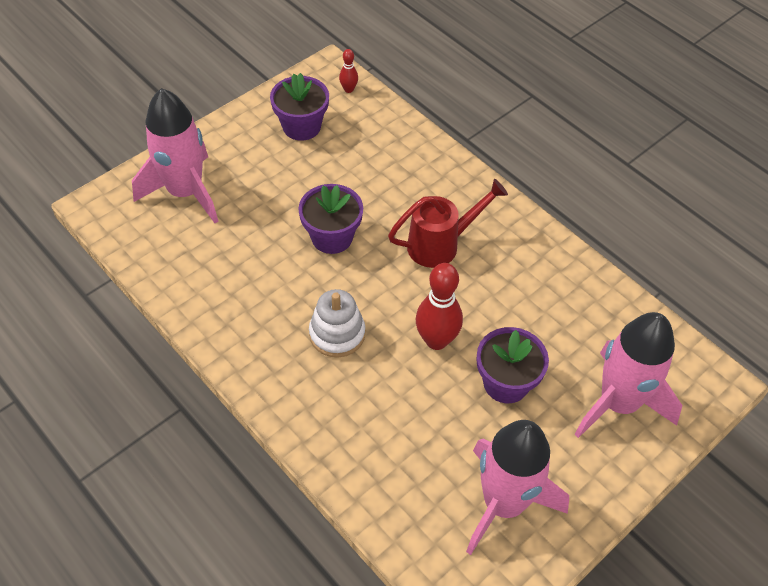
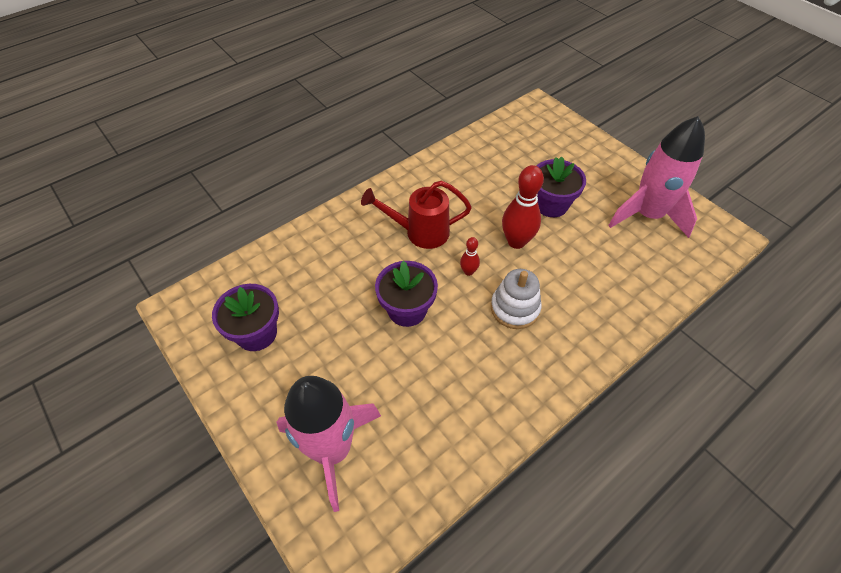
camera: 85 degrees left, 0 degrees up
(348, 89) = (213, 290): red bowling pin -> red bowling pin (468, 271)
(440, 244) = (420, 232): red watering can -> red watering can turned 75 degrees counterclockwise
(618, 403) = (559, 150): pink rocket -> none

